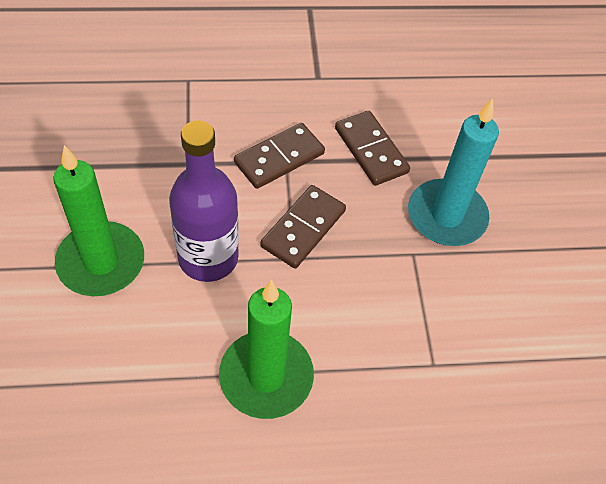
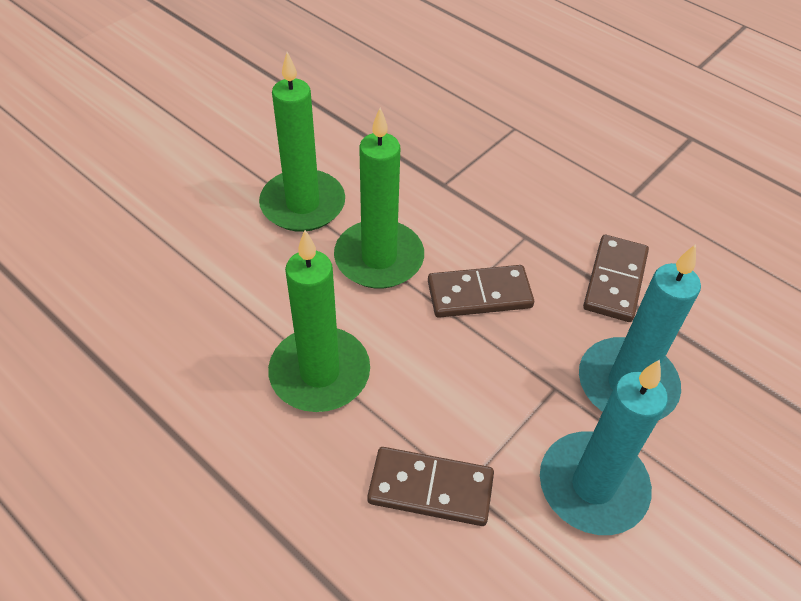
camera: 50 degrees right, 5 degrees down
(208, 258) = (379, 258): purple bottle -> green candle
(279, 158) = (522, 230): brown domino -> brown domino (430, 488)
(494, 297) = (592, 486): none -> turquoise candle

